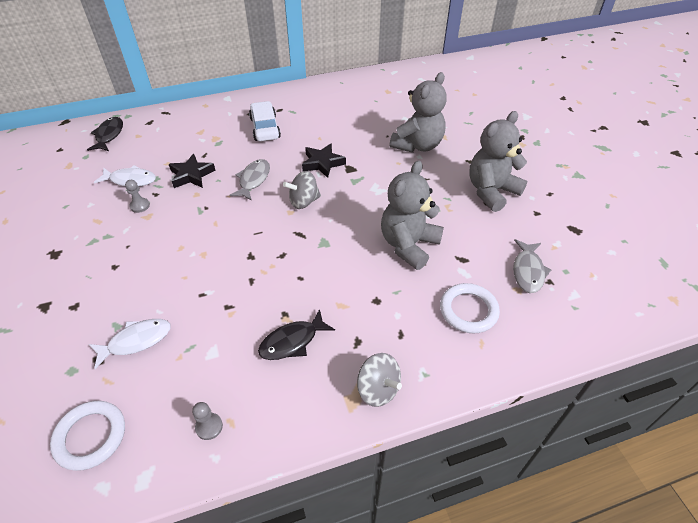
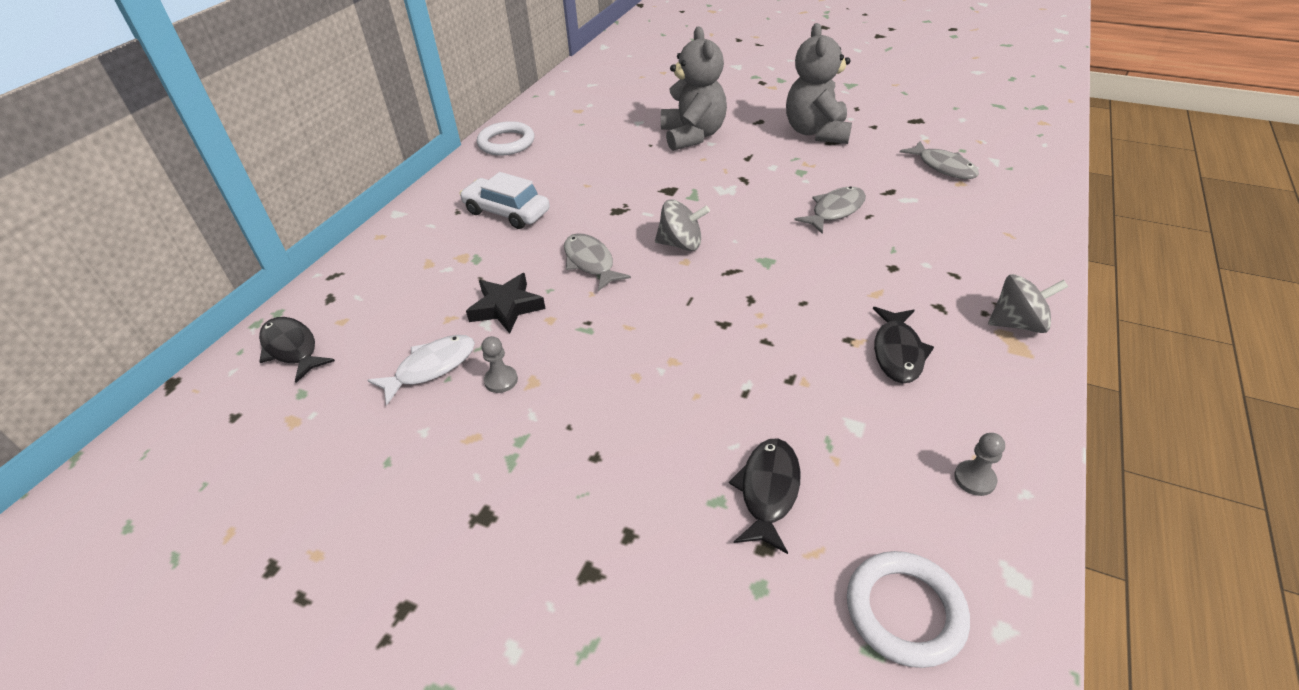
camera: 45 degrees left, 5 degrees down
(136, 341) = (768, 491): white fish -> black fish
(304, 202) = (681, 244): grey spinning top -> grey spinning top turned 105 degrees counterclockwise
(322, 163) = (634, 202): black star -> none
(408, 245) = (835, 211): grey teddy bear -> grey fish
(468, 310) = (961, 221): white ring -> white ring (506, 143)

